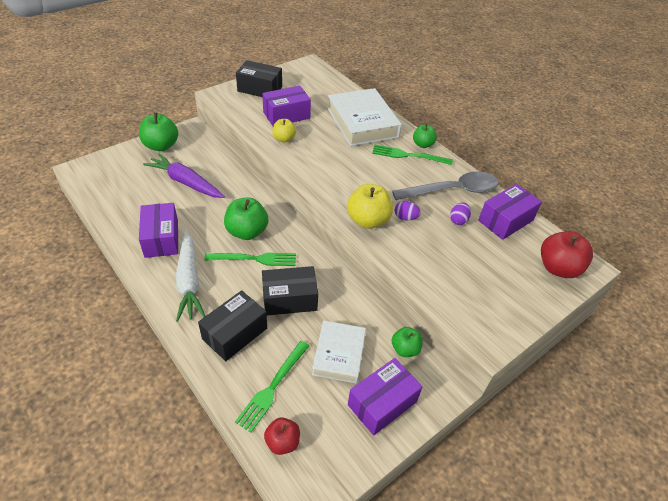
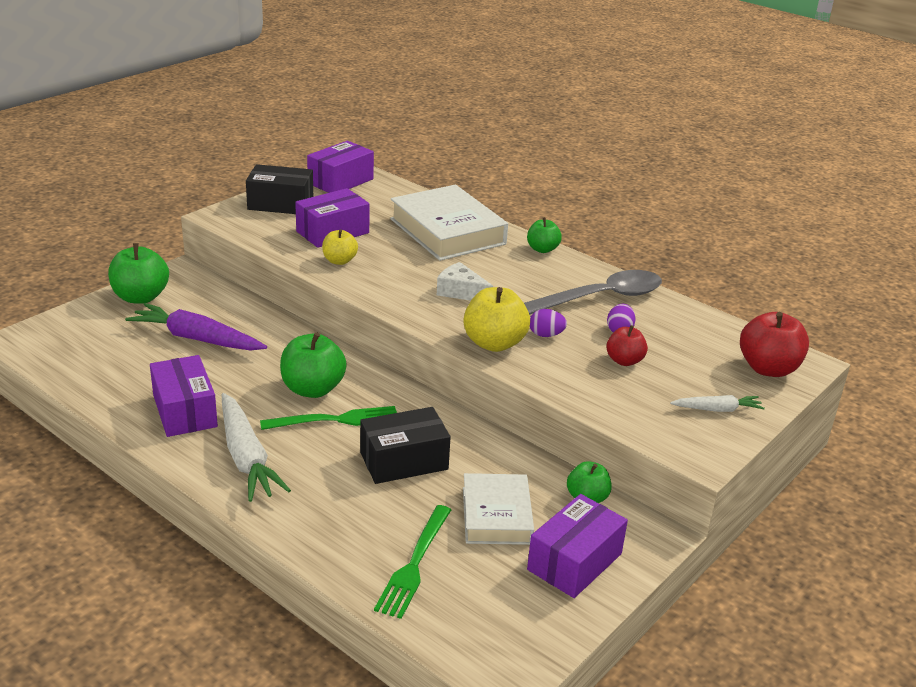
camera: 10 degrees left, 15 degrees down
(235, 333) = (337, 510): black box -> none
(282, 442) = (450, 623): red apple -> red apple (624, 361)
(357, 174) = (461, 292): none -> white cheese
(408, 155) = (526, 264): green fork -> none
(505, 220) = (683, 324): purple box -> purple box (340, 181)
(511, 300) = (717, 409): none -> white carrot

